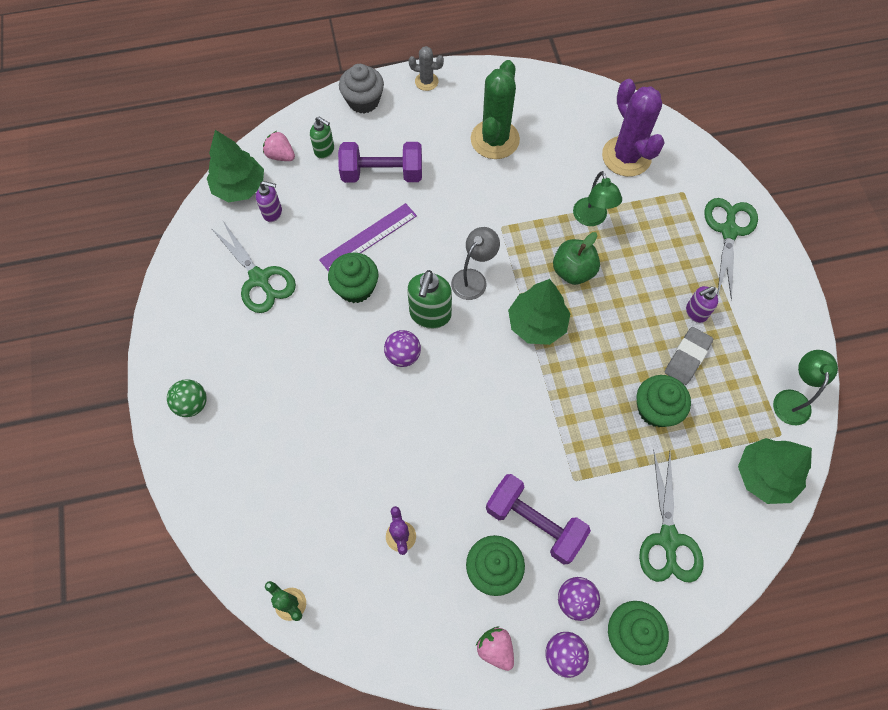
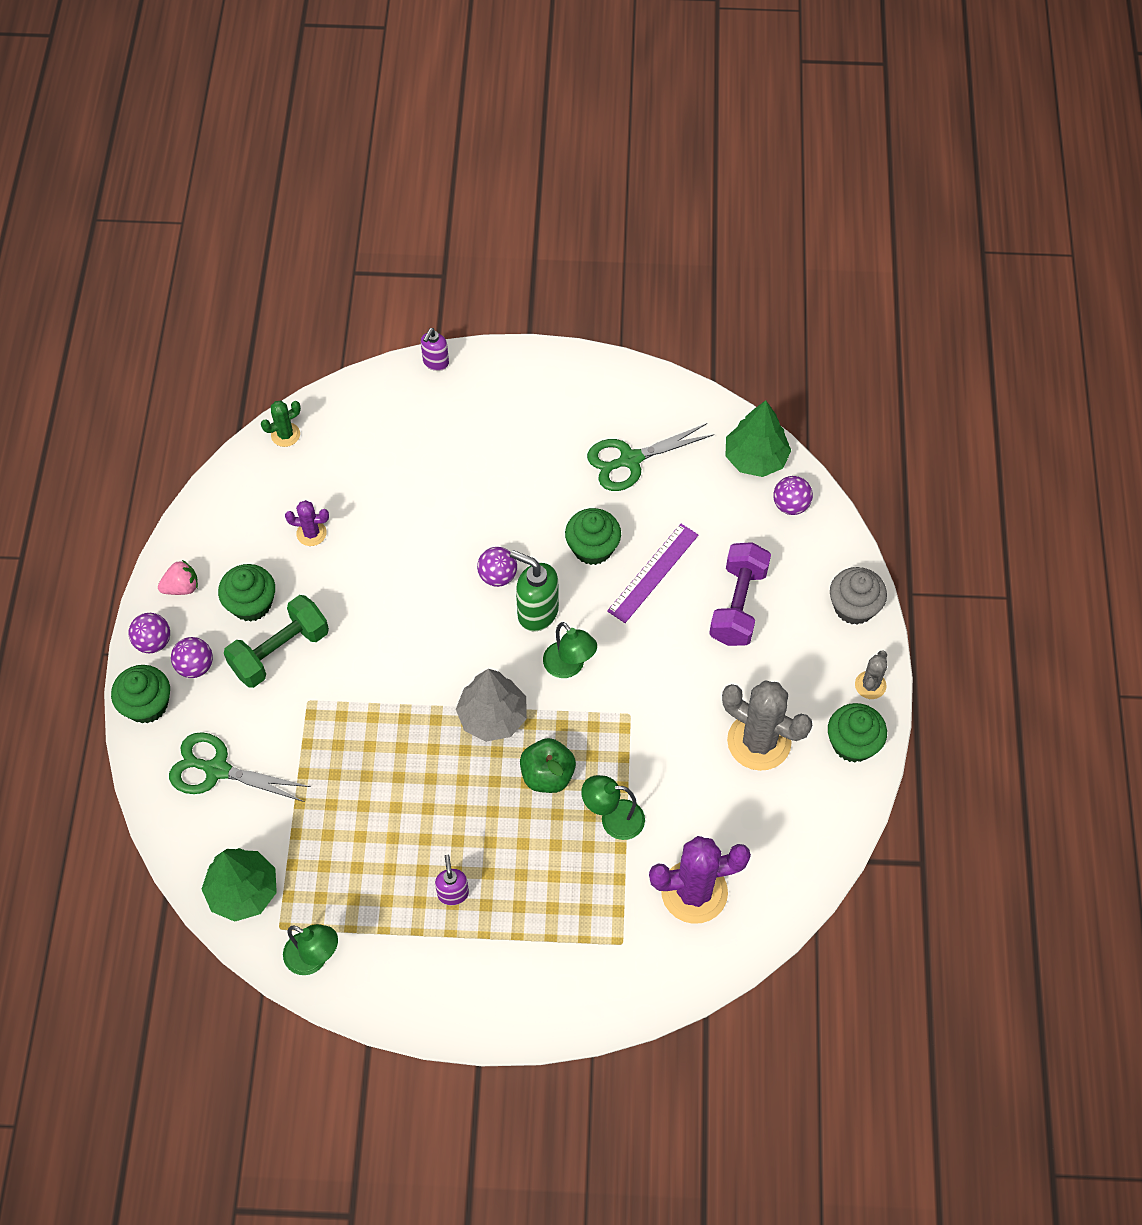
camera: 105 degrees right, 5 degrees down
(192, 404) = (505, 384): green ball -> none
(273, 213) = (712, 485): purple soap dispenser -> purple soap dispenser (435, 363)
(280, 155) = (790, 505): pink strawberry -> purple ball
(324, 150) = (787, 551): green soap dispenser -> none
(368, 238) = (653, 573): purple ruler -> purple ruler turned 60 degrees clockwise
(473, 278) = (569, 667): grey lamp -> green lamp
(495, 139) = (759, 741): green cactus -> grey cactus
(534, 523) = (280, 651): purple dumbbell -> green dumbbell
(537, 324) = (492, 716): green tree -> grey tree
(656, 409) = (353, 807): green cupcake -> green cupcake (852, 743)
(687, 357) = (401, 862): grey eraser -> none
(729, 231) = (550, 977): green scissors -> none

